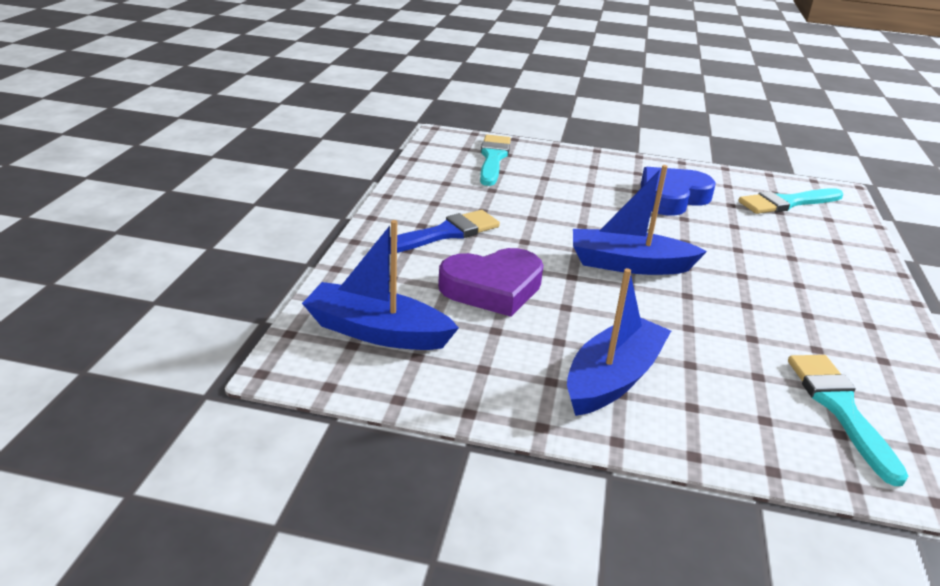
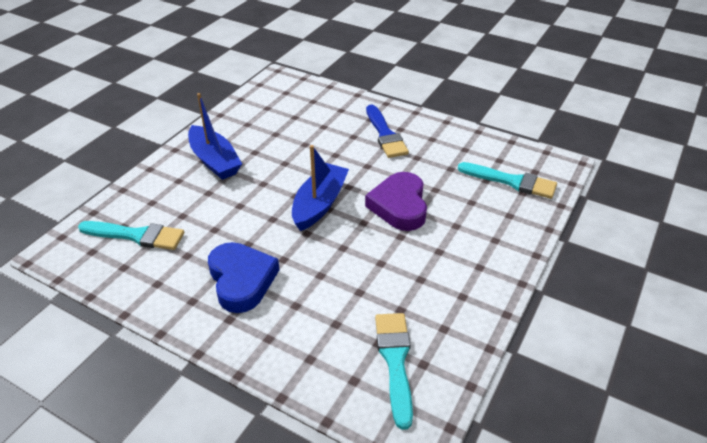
camera: 110 degrees right, 10 degrees up
(377, 332) = (292, 99): blue boat -> none
(492, 288) = (315, 141): purple heart -> purple heart (399, 206)
(671, 197) = (421, 270): blue heart -> blue heart (241, 280)

